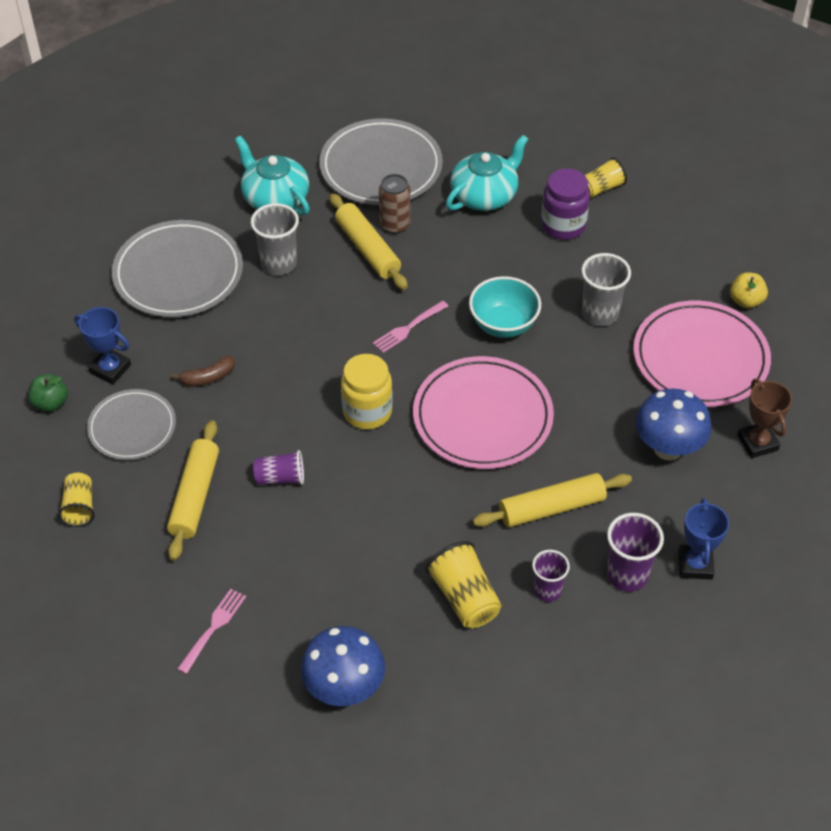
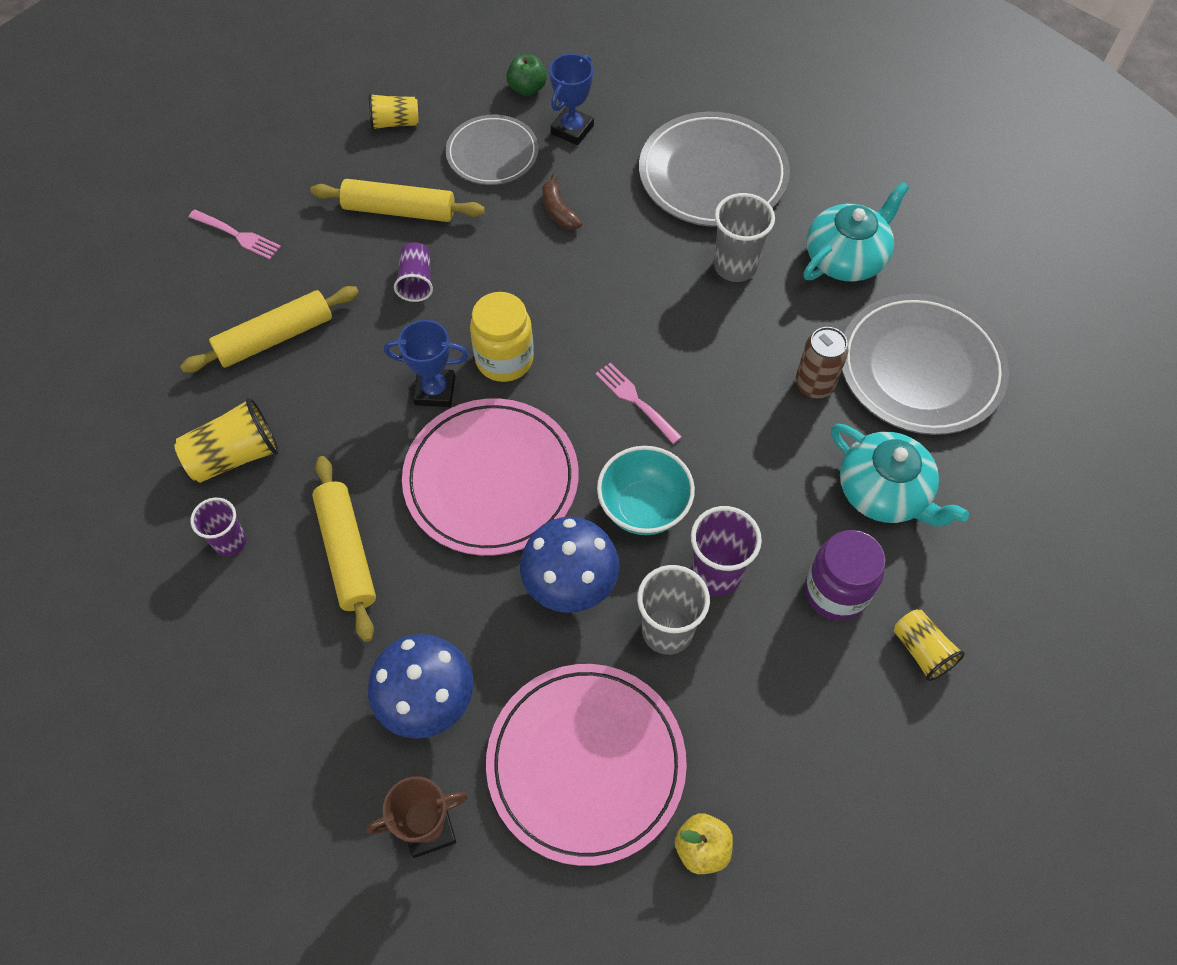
camera: 90 degrees right, 10 degrees up
(344, 688) = (145, 345): blue mushroom -> blue mushroom (570, 585)
(368, 249) = (768, 356): yellow rolling pin -> yellow rolling pin (275, 338)
(627, 575) = (237, 633): purple cup -> purple cup (716, 573)
(695, 565) = (240, 718): blue trophy -> blue trophy (435, 391)

